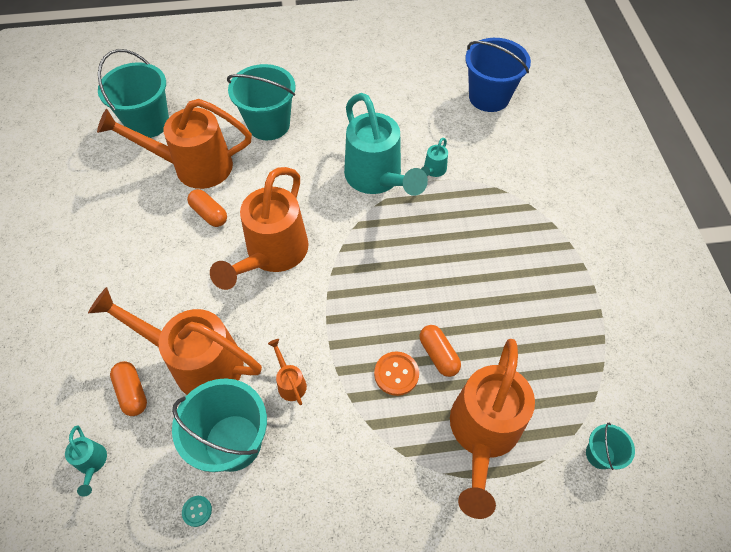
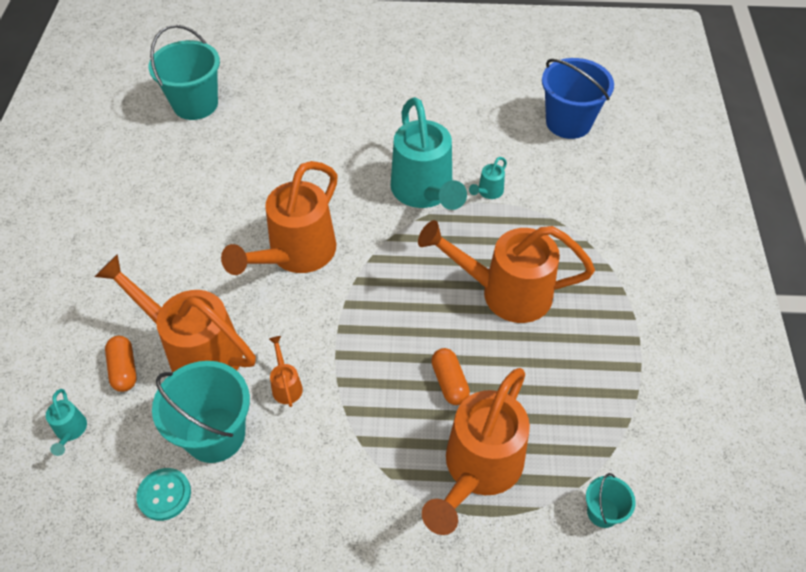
camera: 10 degrees right, 5 degrees down
(194, 166) = (233, 154): orange watering can -> orange watering can (505, 292)
(197, 511) = (164, 495): turquoise button -> turquoise button, size x1.73
(209, 214) = (239, 204): orange capsule -> none
(269, 124) = (321, 122): turquoise bucket -> none
(396, 374) = (399, 394): orange button -> none

